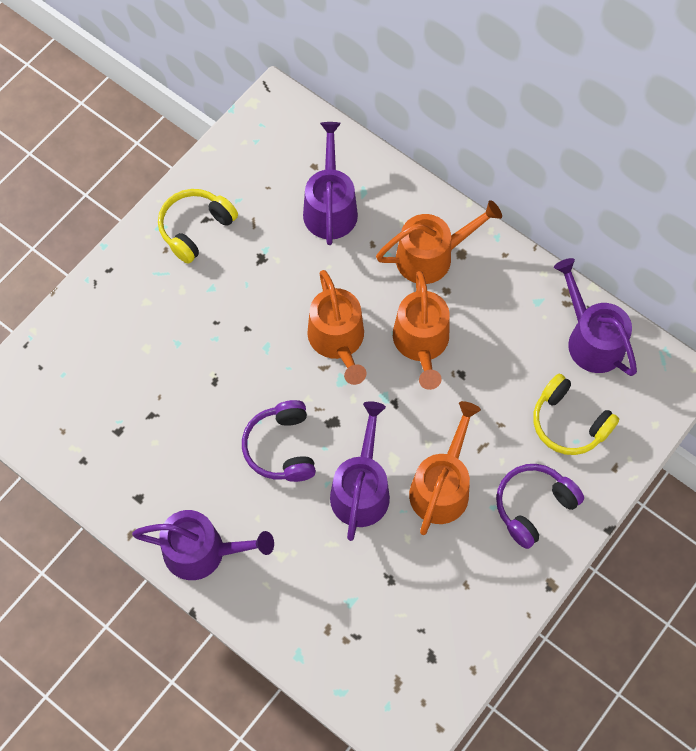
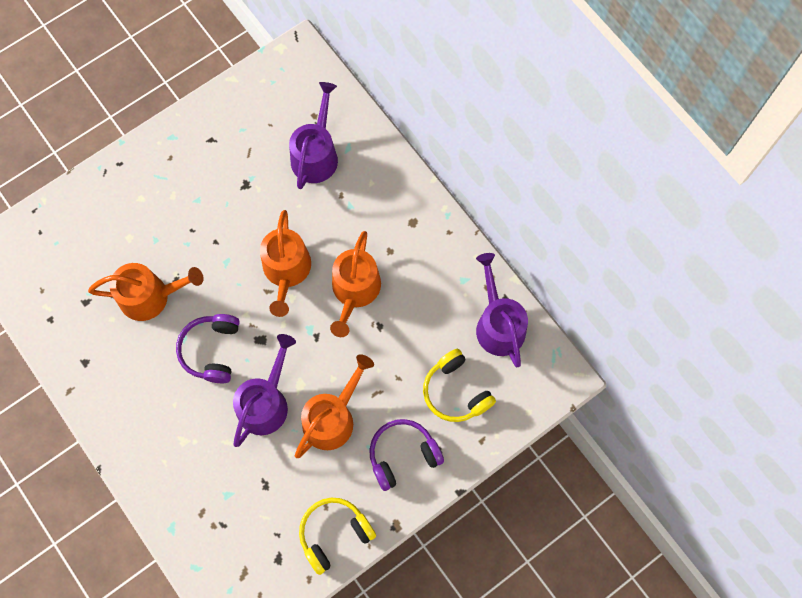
camera: 15 degrees right, 5 degrees up
(195, 228) = (200, 145): yellow headphones -> yellow headphones (334, 533)
(202, 551) = (121, 420): purple watering can -> none
(431, 256) = (386, 218): orange watering can -> orange watering can (150, 296)

